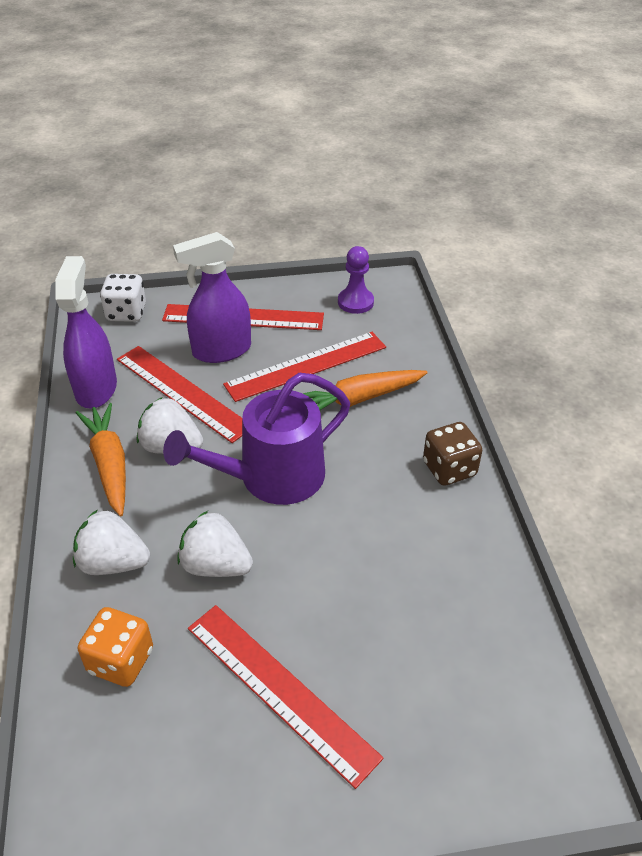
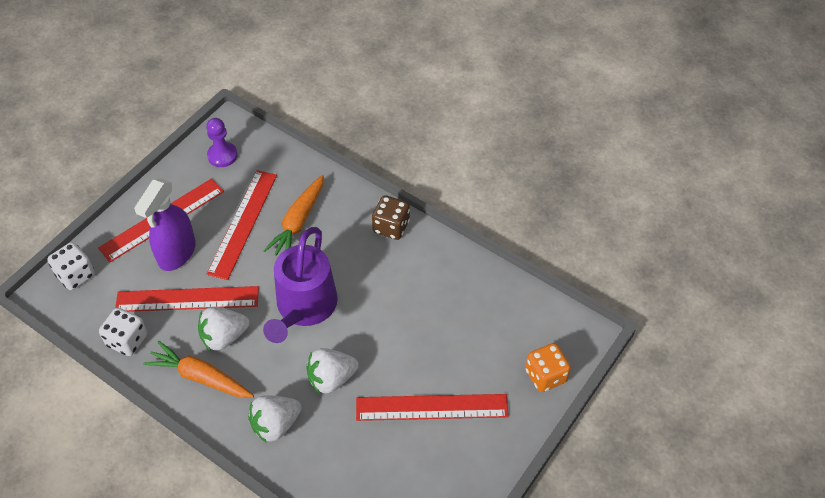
camera: 45 degrees left, 10 degrees up
(96, 388) = (127, 340): purple spray bottle -> white dice
(121, 661) = (342, 464): orange dice -> orange dice (545, 376)

